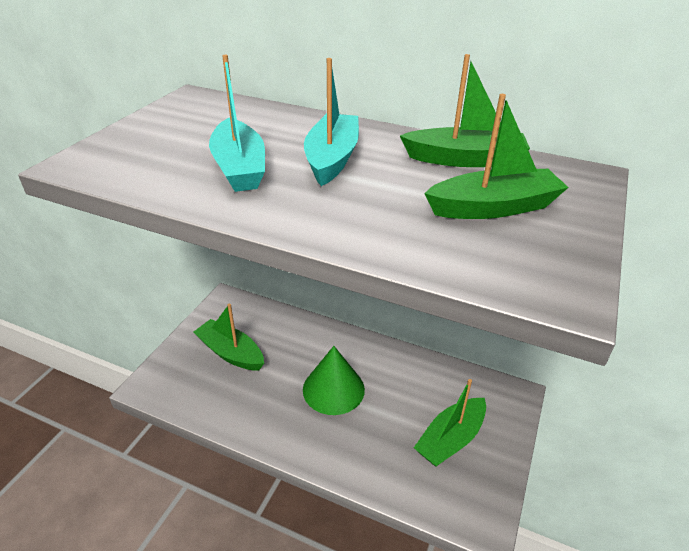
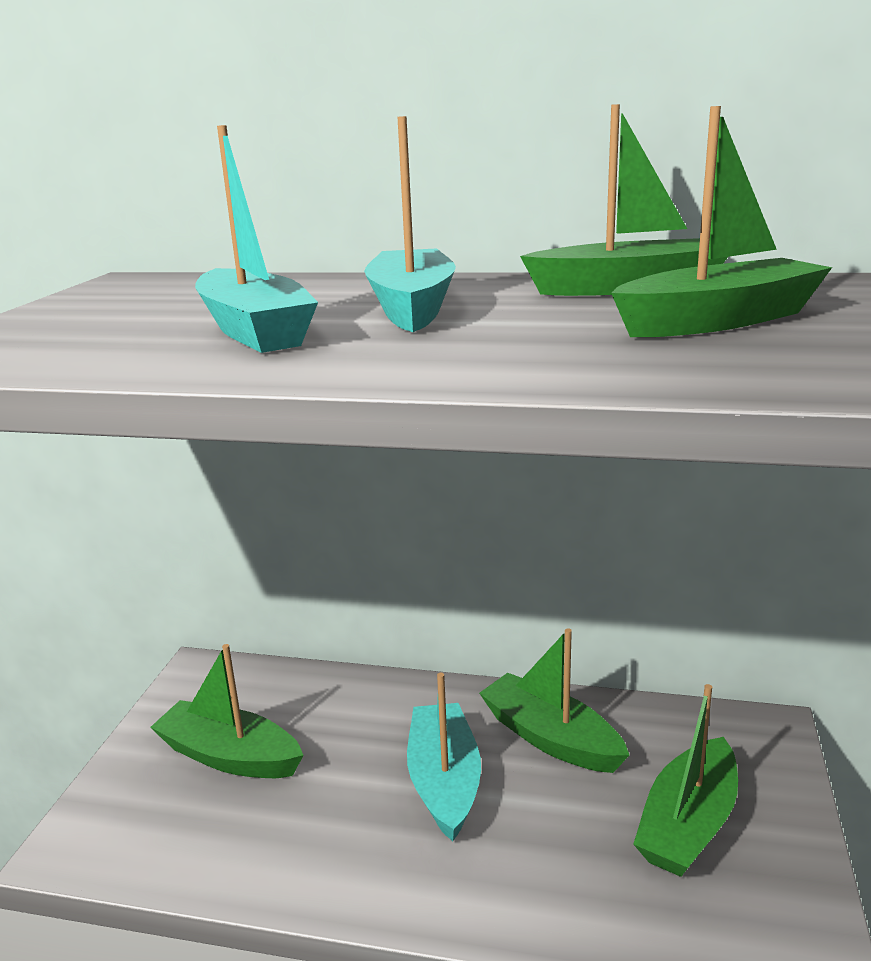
camera: 10 degrees left, 15 degrees down
(333, 389) = (444, 781): green cone -> turquoise boat
(396, 376) = (550, 738): none -> green boat

